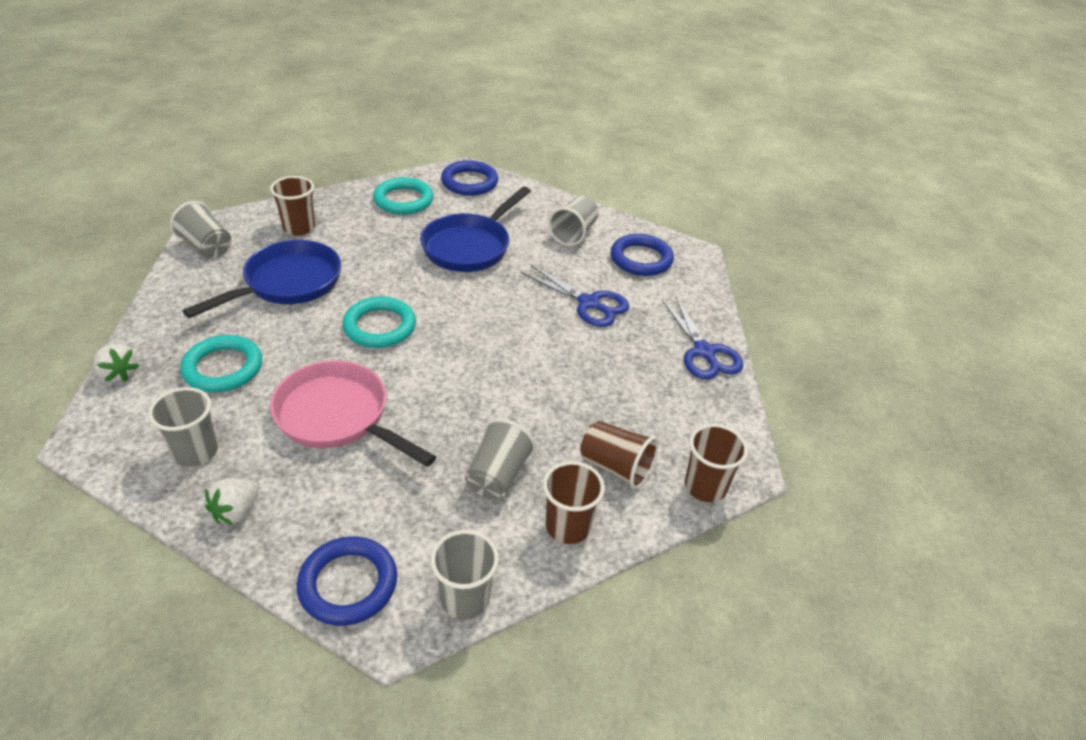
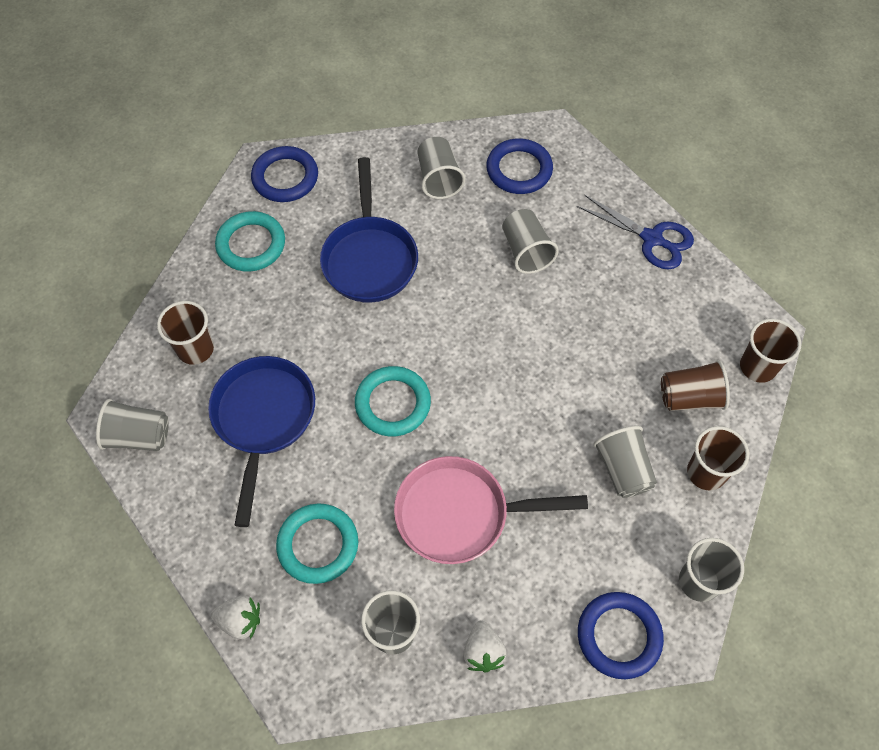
camera: 35 degrees left, 20 degrees up
(589, 303) = (526, 251): blue scissors -> grey cup

